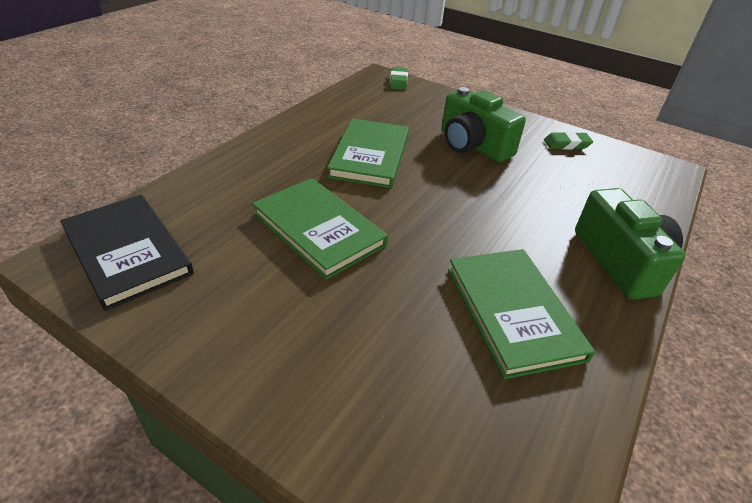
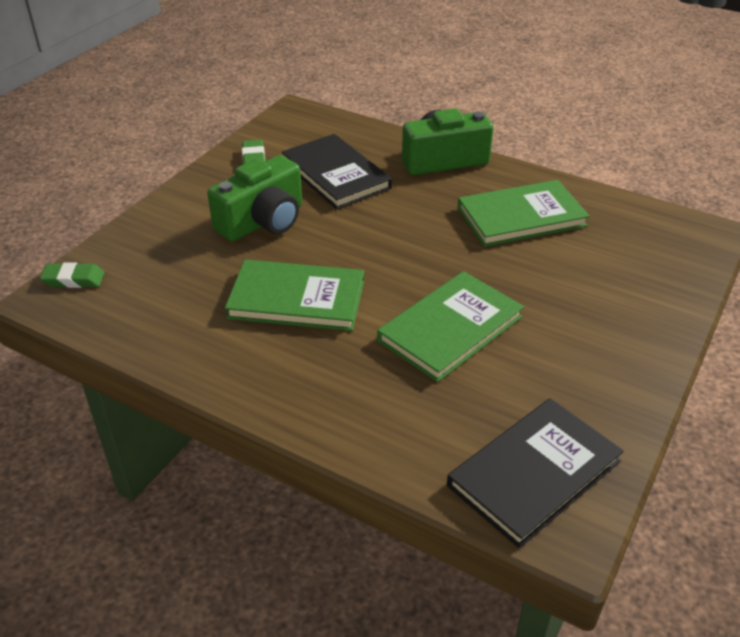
camera: 90 degrees left, 0 degrees up
(559, 185) = (336, 175): none -> black book

